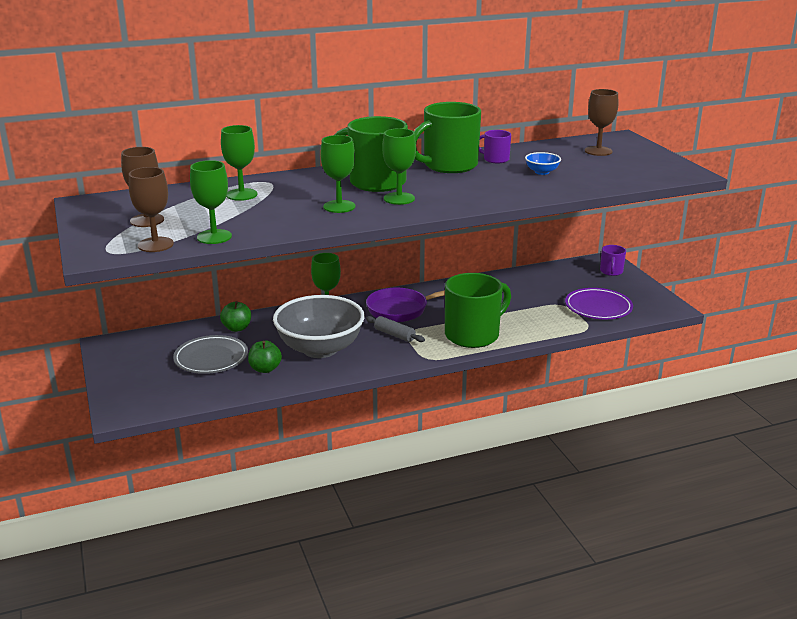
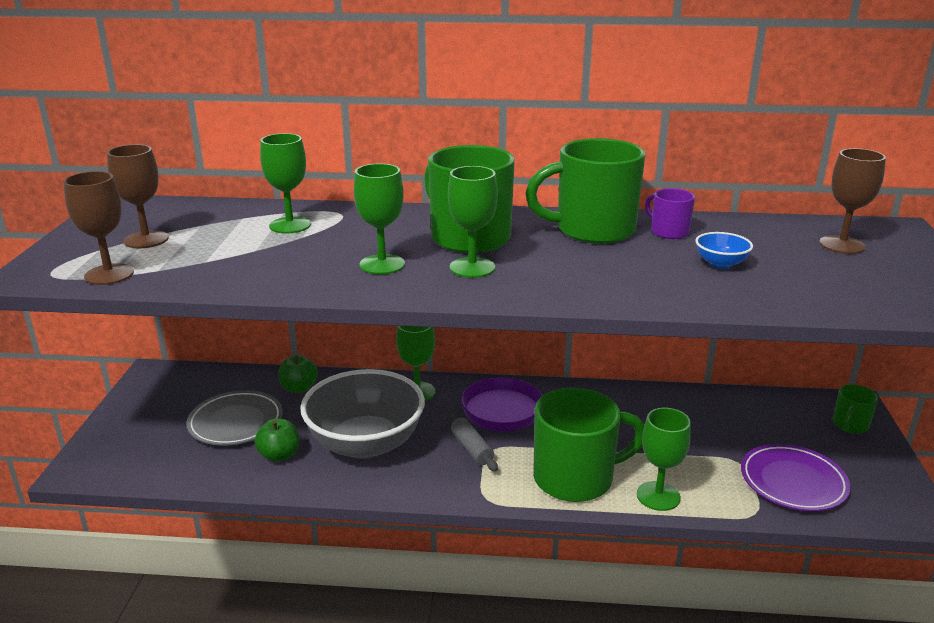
camera: 25 degrees right, 0 degrees up
(214, 237) = (184, 278): green goblet -> green goblet (658, 496)
(611, 272) = (850, 425): purple mug -> green mug

